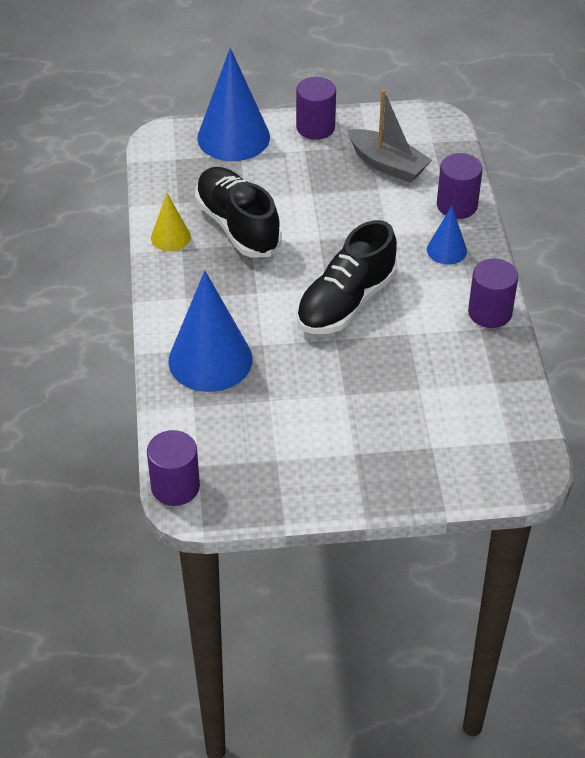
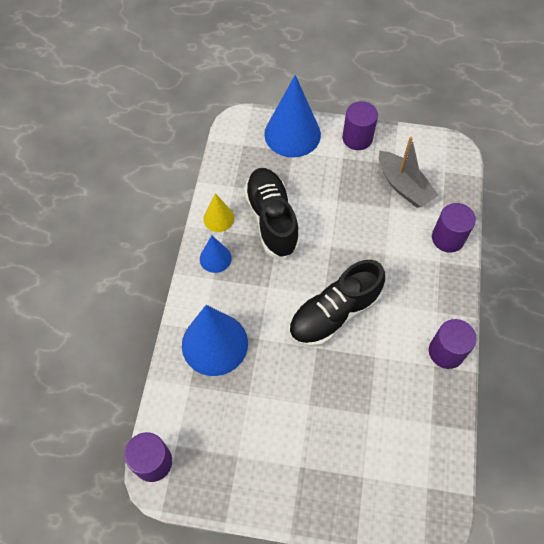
camera: 15 degrees right, 15 degrees up
(446, 250) = (428, 281): blue cone -> blue cone (215, 258)

